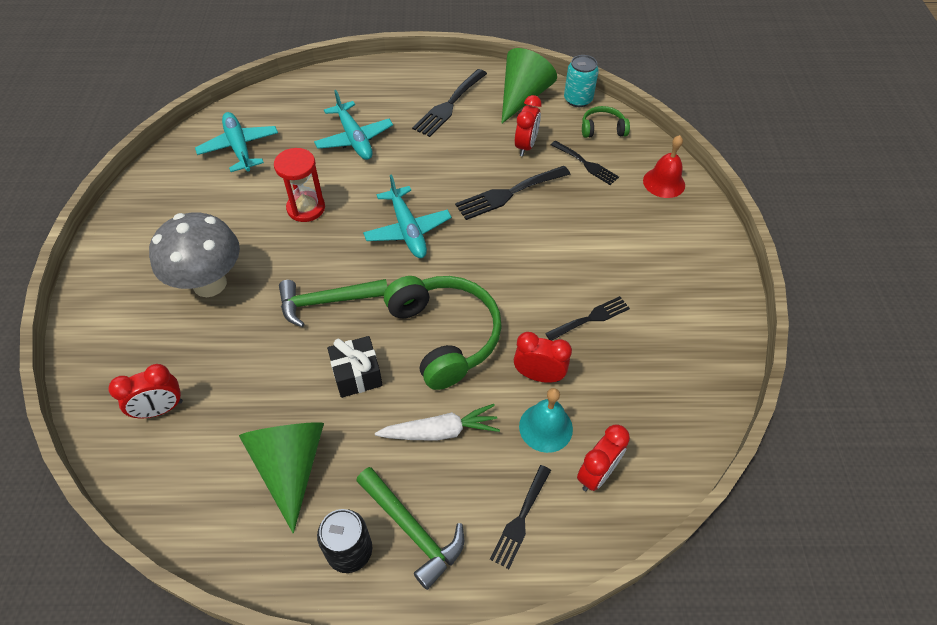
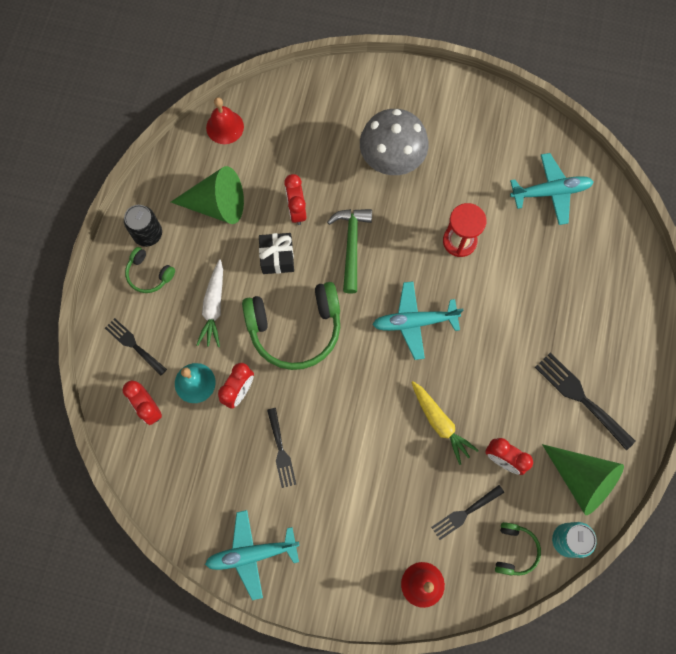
camera: 105 degrees right, 20 degrees up
(160, 409) = (285, 126): red clock -> red clock (296, 210)
(162, 488) = (225, 127): none -> red bell
(354, 138) = (545, 295): turquoise plane -> turquoise plane (252, 554)
(412, 530) = (149, 274): green hammer -> green headphones
(508, 194) = (440, 423): black fork -> yellow carrot

